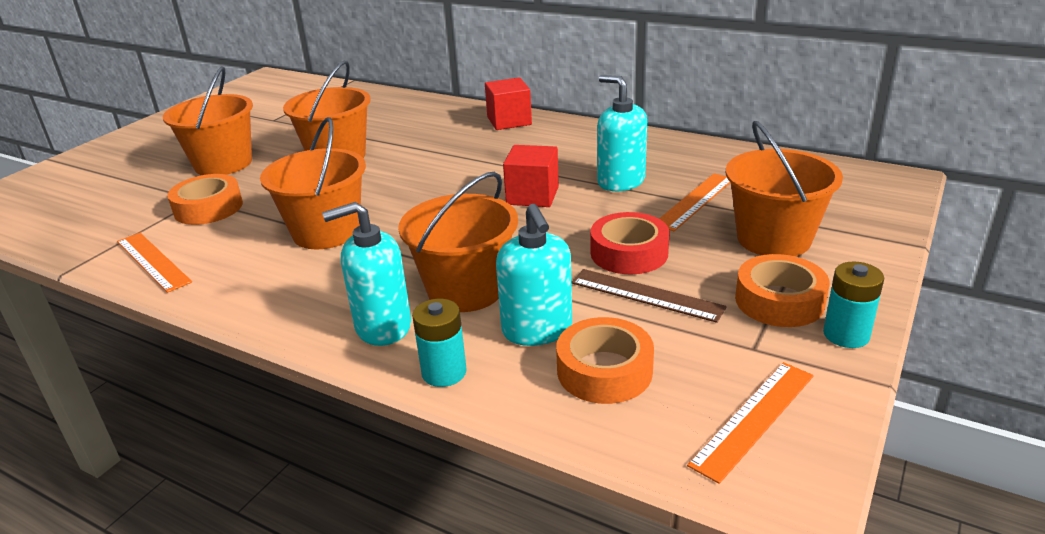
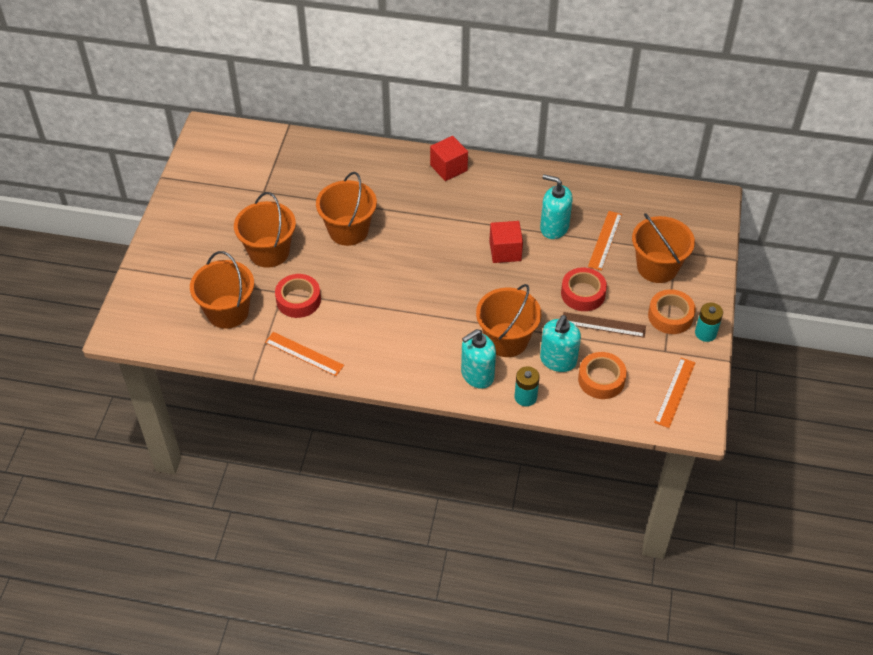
camera: 20 degrees left, 20 degrees up
(208, 208) = (298, 300): orange tape -> red tape
(326, 232) = (395, 308): orange bucket -> orange bucket (227, 312)
(537, 330) = (558, 360): turquoise soap dispenser -> turquoise soap dispenser turned 60 degrees clockwise

